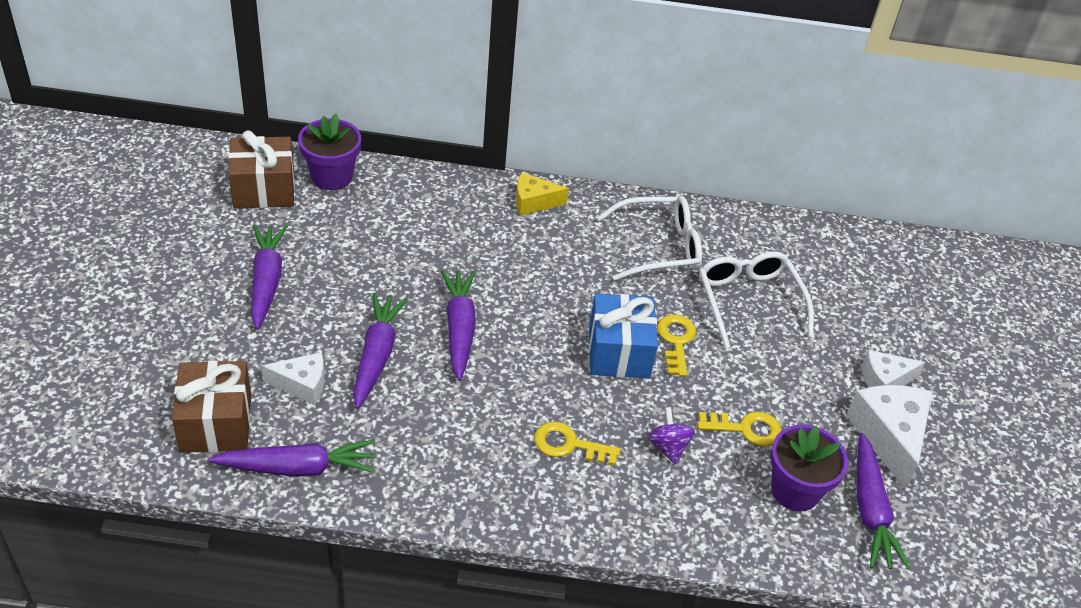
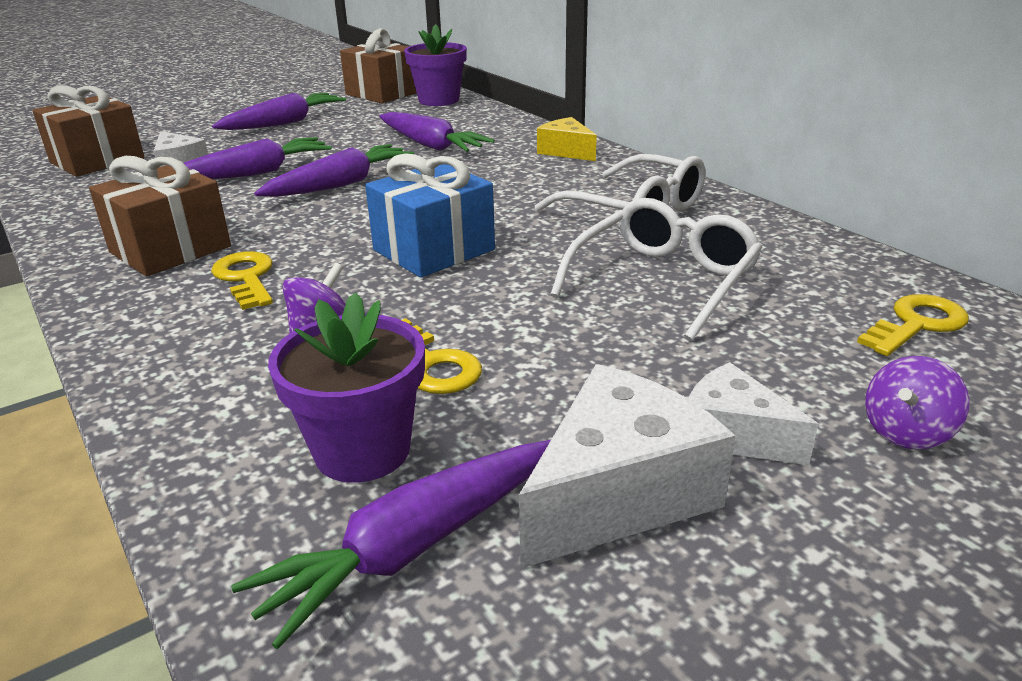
camera: 55 degrees right, 15 degrees down
(298, 468) = (73, 196): purple carrot -> purple carrot (430, 145)
(481, 458) = (170, 249): none -> brown gift
(676, 341) = (509, 269): yellow key -> yellow key (917, 324)
(923, 337) = (906, 432): none -> purple spinning top

